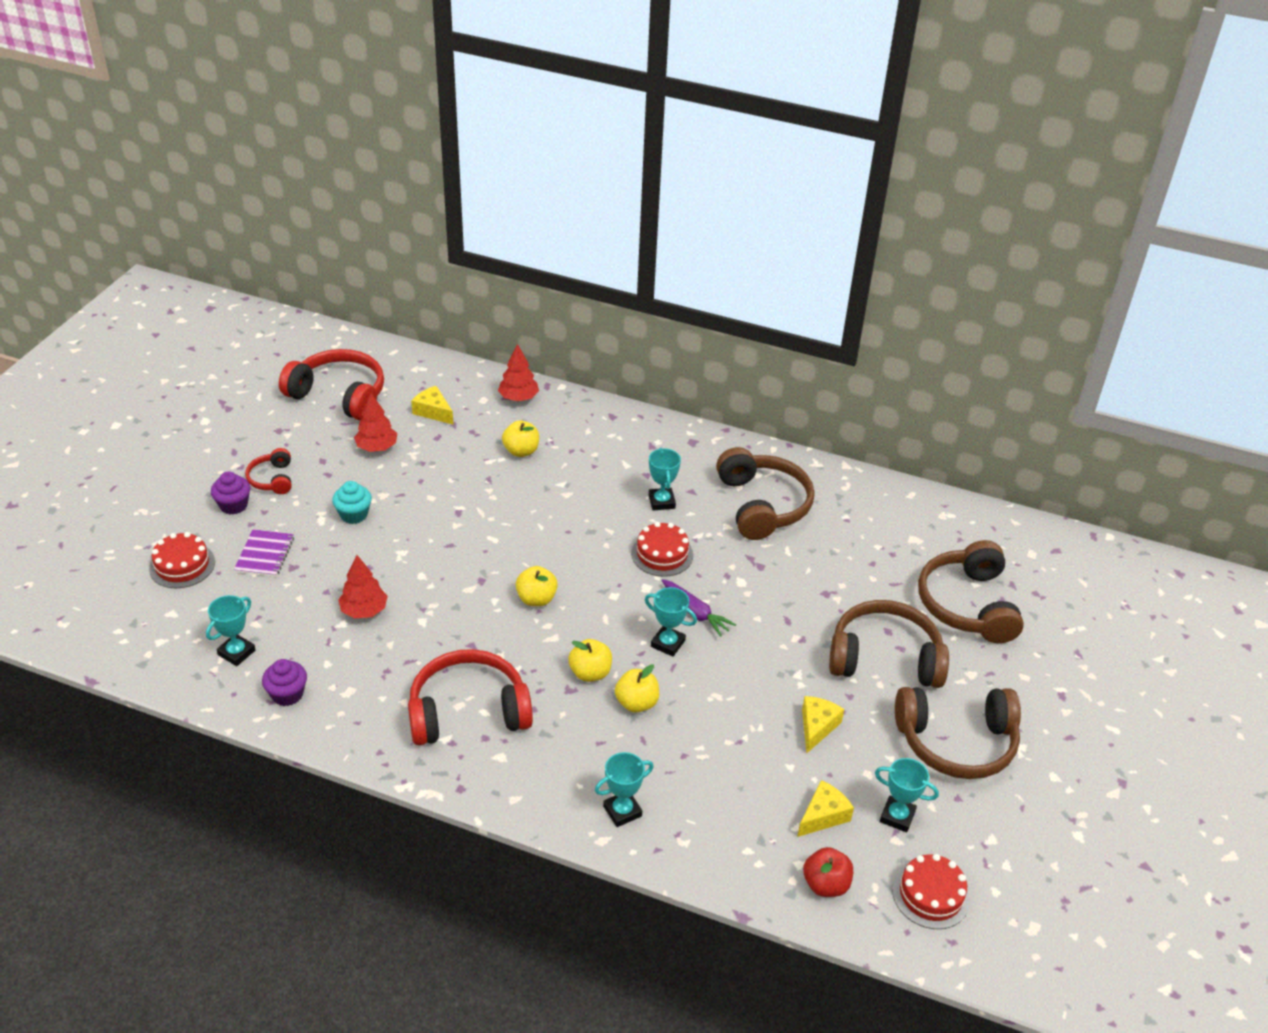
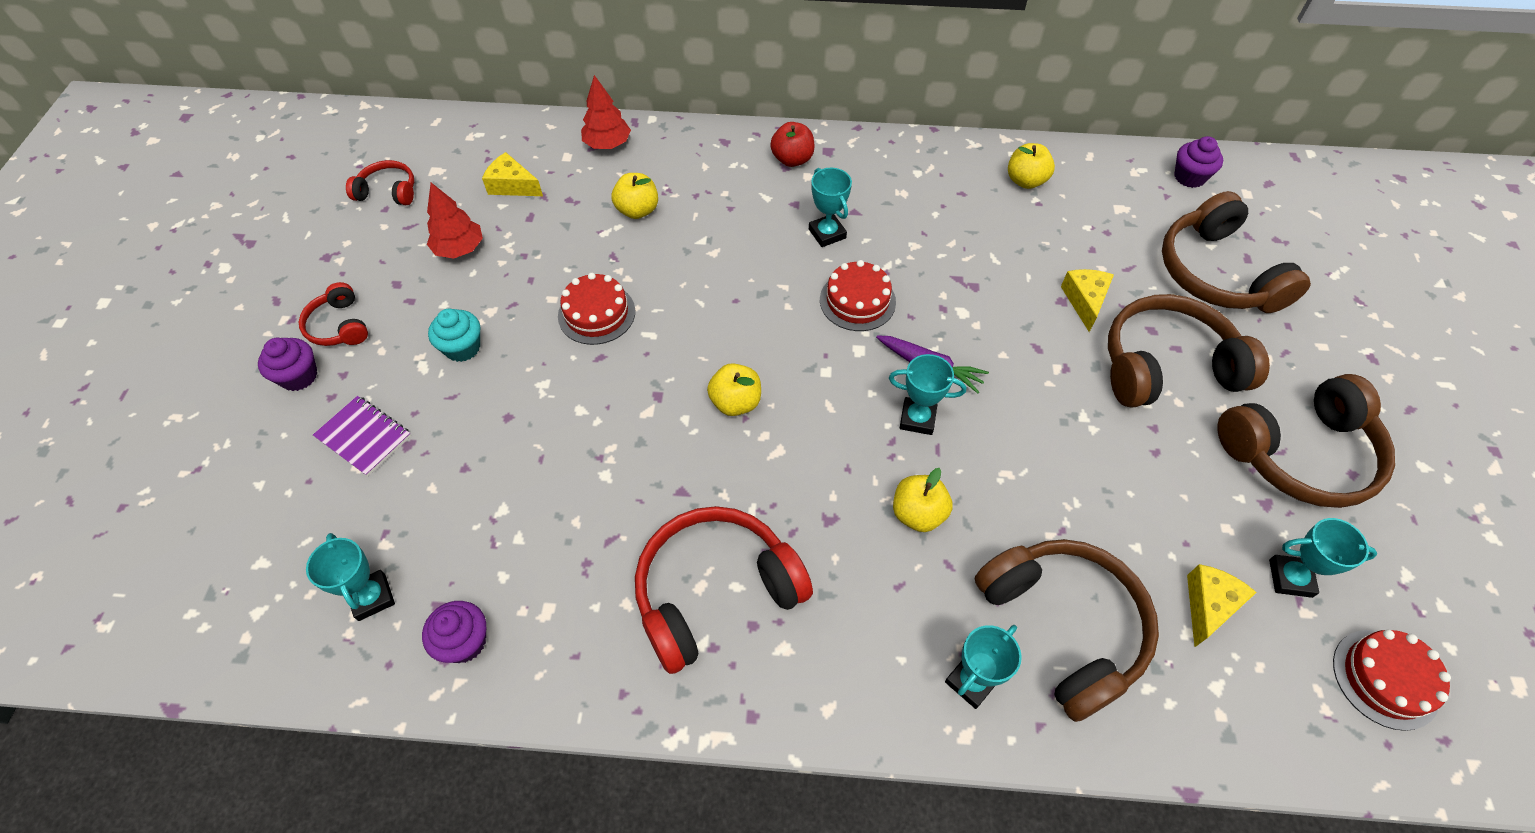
camera: 15 degrees left, 15 degrees up
(182, 565) = (254, 484): red cake -> red cake (596, 313)
(236, 652) = (372, 597): turquoise trophy -> turquoise trophy turned 45 degrees counterclockwise
(265, 555) = (364, 437): purple notebook -> purple notebook turned 45 degrees counterclockwise
(339, 395) = (388, 191): red headphones -> red headphones, size x0.51
(364, 610) = (524, 482): red tree -> none
(590, 673) = (844, 488): yellow apple -> yellow apple (1025, 181)
(762, 505) = (940, 209): brown headphones -> brown headphones (1063, 626)
(817, 727) = (1139, 481): yellow cheese -> yellow cheese (1085, 301)
(825, 884) = (1262, 707): red apple -> red apple (792, 159)
(988, 530) = (1189, 177): none -> purple cupcake

